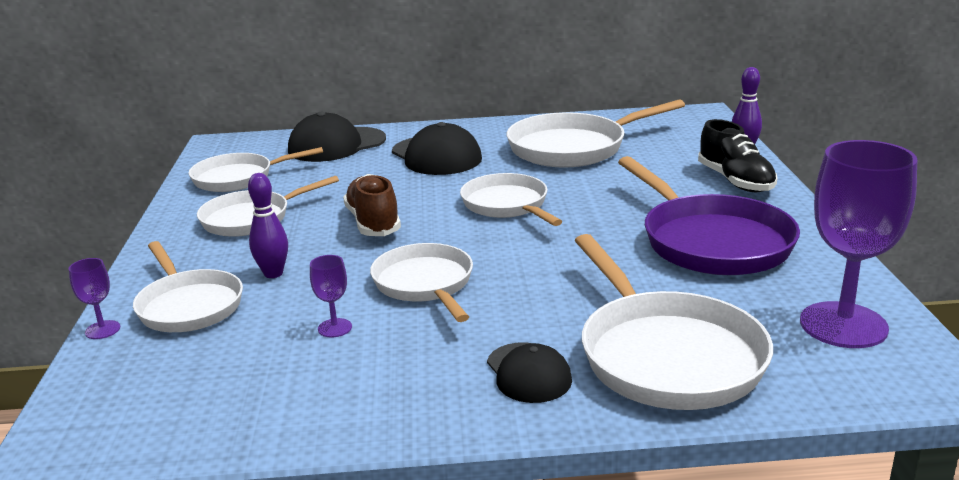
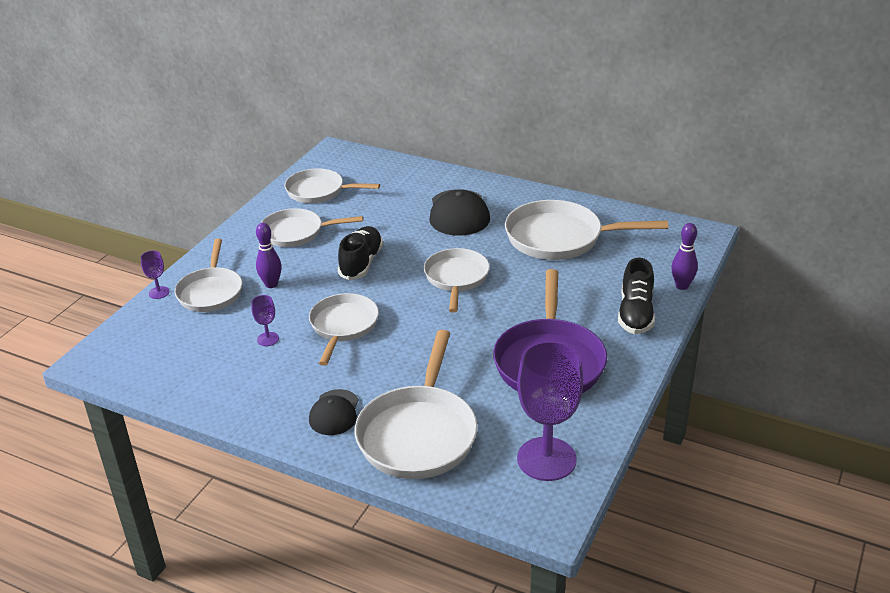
camera: 30 degrees right, 10 degrees up
(336, 145) = (405, 178): black cap -> none
(373, 223) = (361, 263): brown shoe -> black shoe

